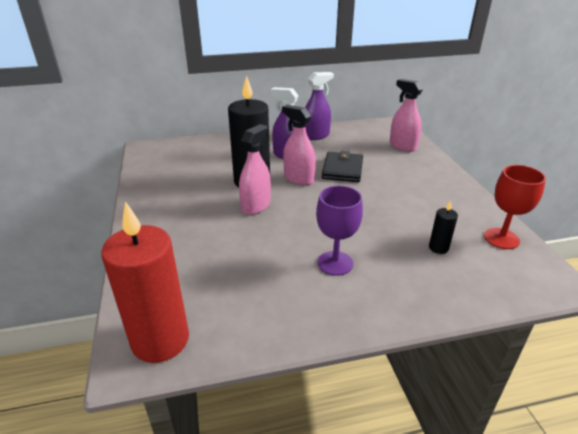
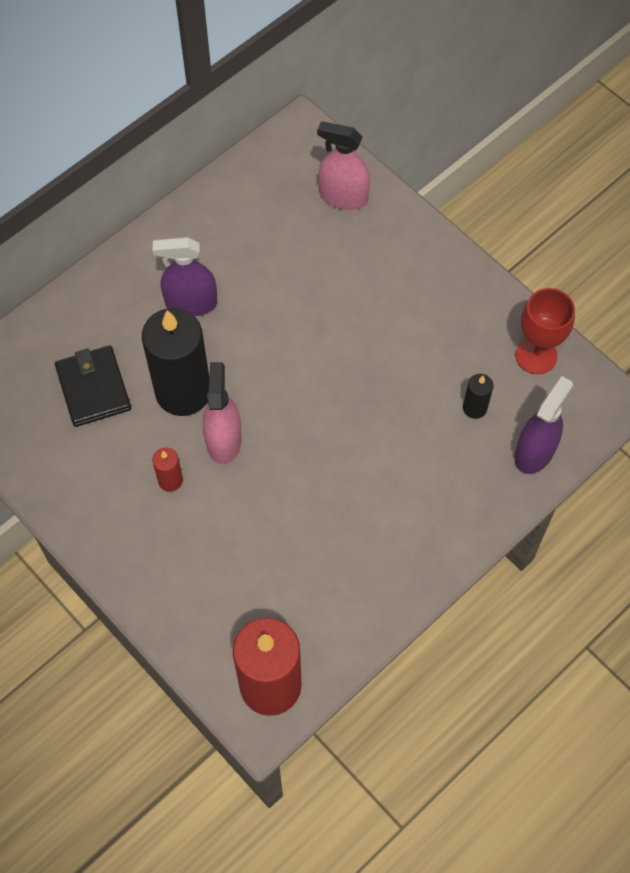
camera: 30 degrees left, 30 degrees up
(208, 210) = (170, 480): none -> red candle
(298, 178) = (242, 353): pink spray bottle -> none
(315, 136) = (200, 228): purple spray bottle -> purple spray bottle (534, 452)
(335, 263) = (377, 492): purple goblet -> none
(342, 169) = (289, 302): black wallet -> black wallet (93, 388)

